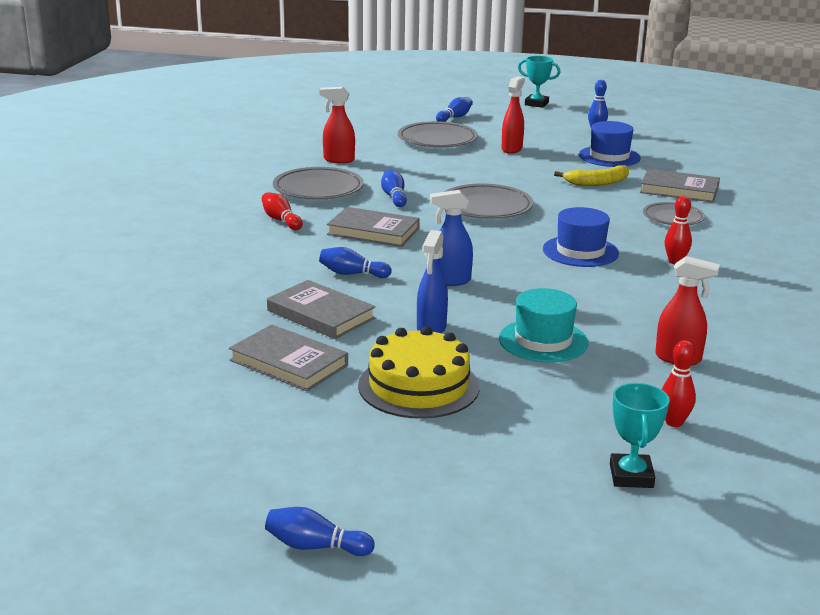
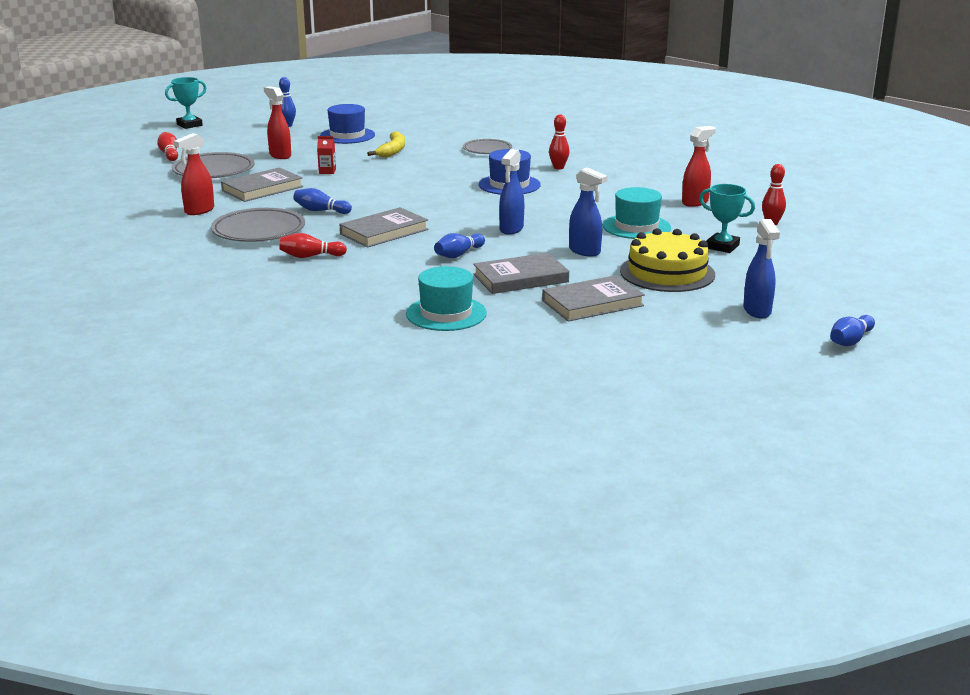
camera: 60 degrees left, 0 degrees up
(201, 302) = (446, 313): none -> turquoise hat
(355, 463) = (757, 311): none -> blue spray bottle
(454, 117) = (169, 154): blue bowling pin -> red bowling pin
(486, 207) = (389, 190): grey plate -> none
(498, 174) = (327, 171): none -> red carton
(631, 476) = (824, 247): turquoise trophy -> turquoise trophy (722, 246)
(679, 190) = (441, 136): grey book -> grey book (262, 189)

